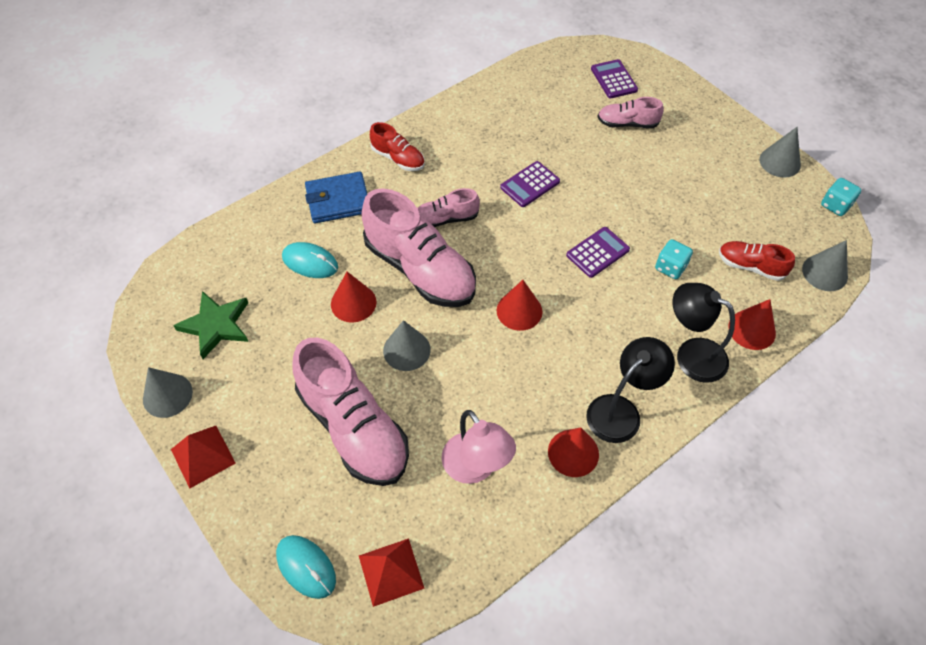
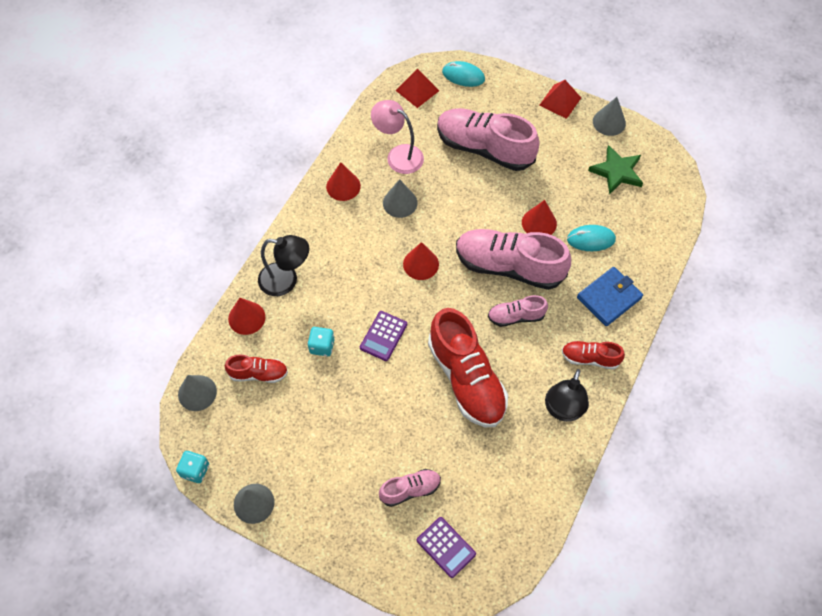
camera: 155 degrees right, 5 degrees up
(406, 350) = (482, 206): grey cone -> grey cone (400, 203)
(445, 219) = (516, 316): pink shoe -> pink shoe turned 150 degrees counterclockwise
(530, 184) = (466, 379): purple calculator -> red shoe
(621, 411) = (322, 223): black lamp -> black lamp (562, 410)

